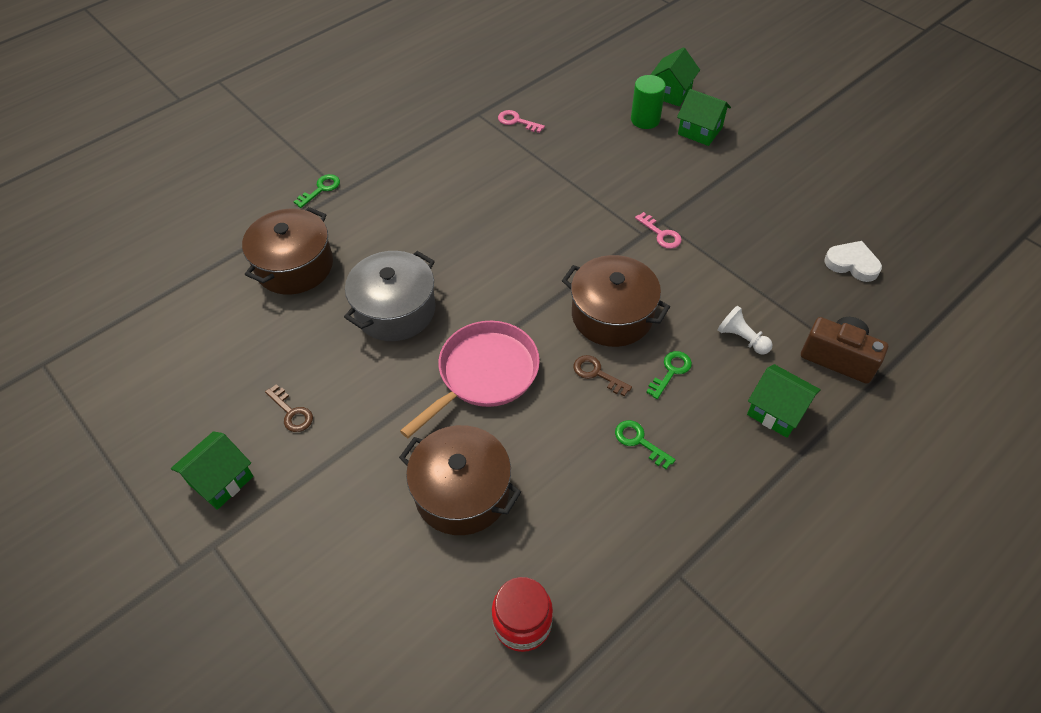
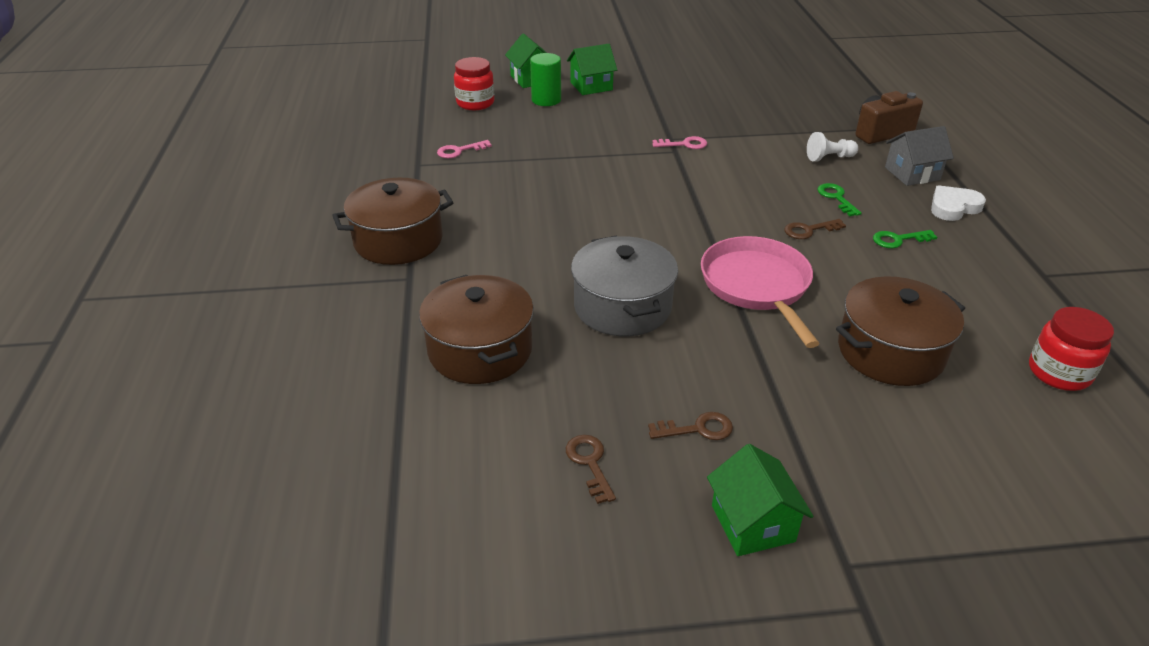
camera: 55 degrees left, 15 degrees down
(225, 374) = (589, 463): none -> brown key
(321, 189) = (386, 290): green key -> none
(596, 88) = (475, 103): none -> red jar
(612, 315) = (750, 198): brown pot -> brown pot (398, 240)
(776, 411) = (912, 173): green house -> grey house
(852, 264) = (797, 93): white heart -> white heart (953, 207)

